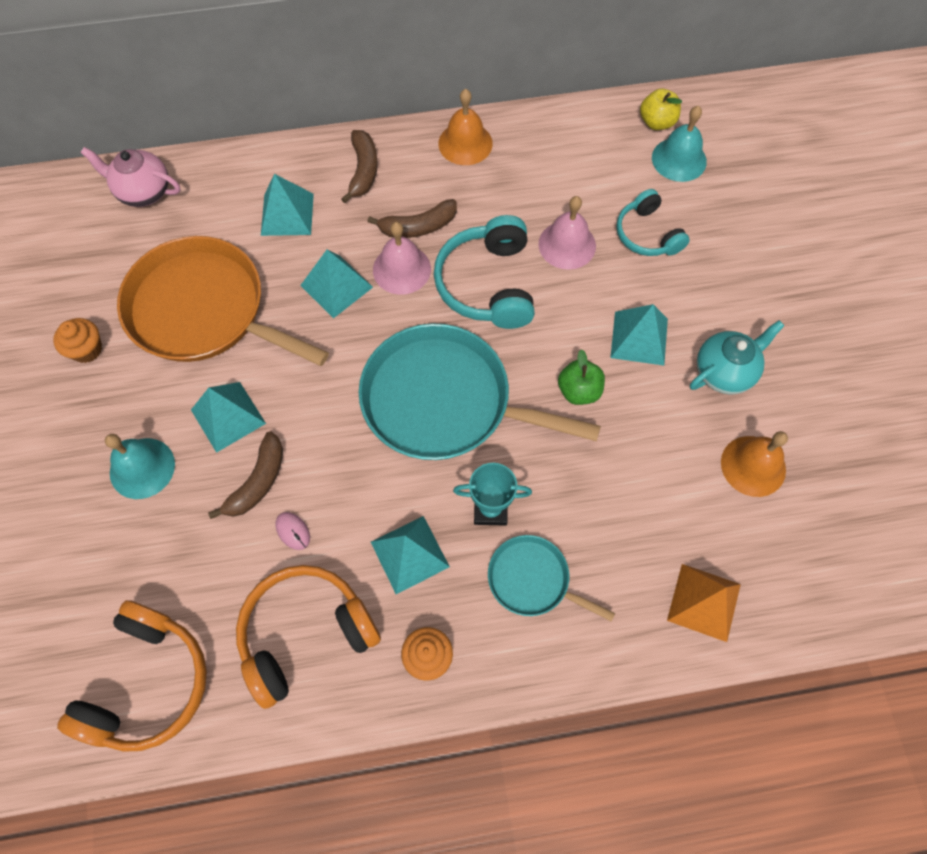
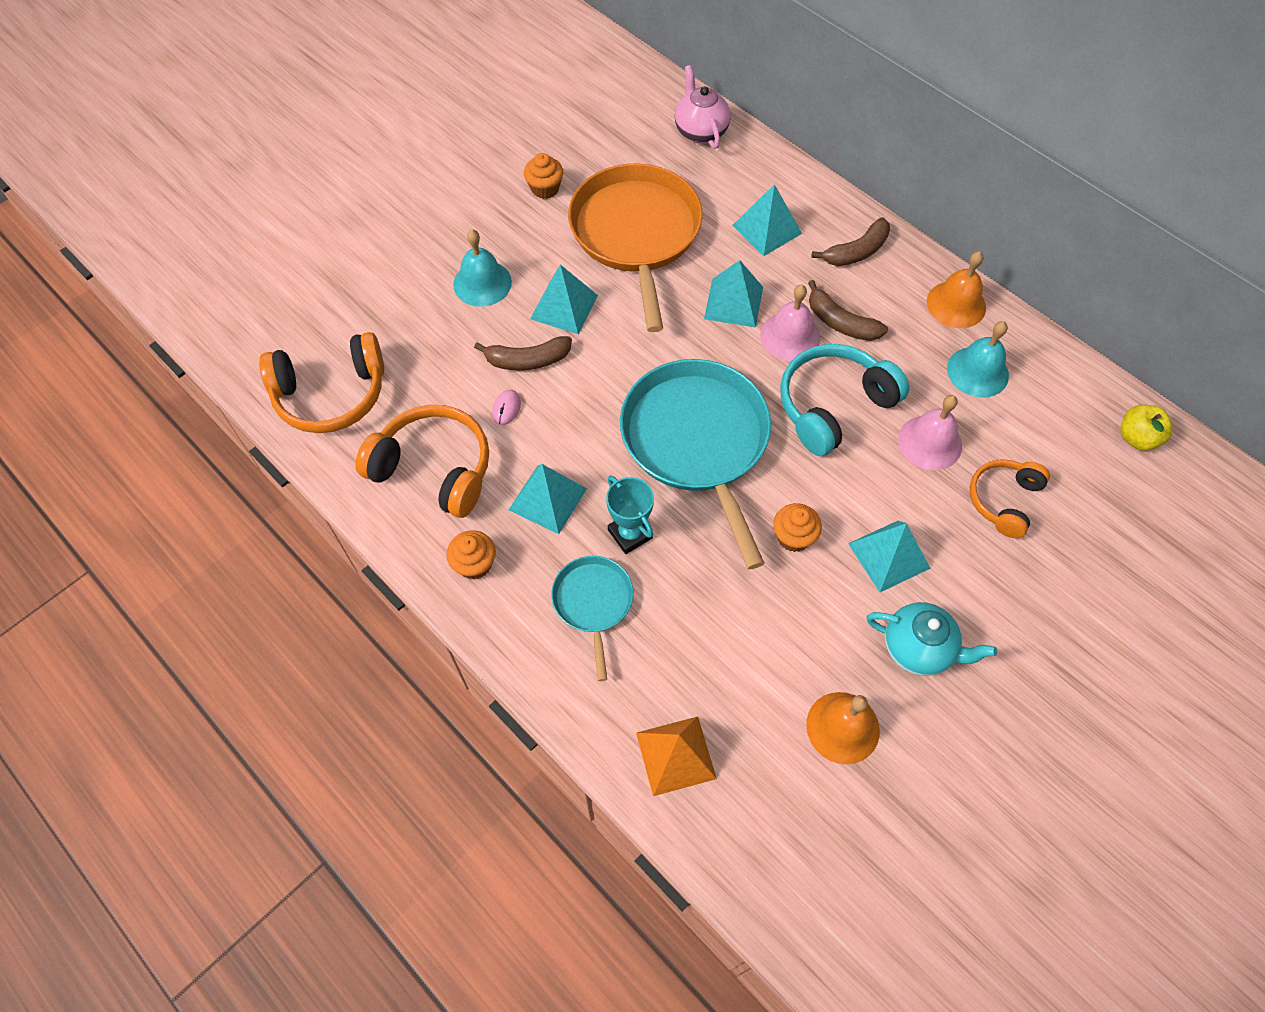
camera: 55 degrees right, 5 degrees down
(579, 391) = (793, 537): green apple -> orange cupcake
(647, 234) = (1004, 501): turquoise headphones -> orange headphones
(679, 159) = (1114, 480): turquoise bell -> turquoise bell (977, 371)

